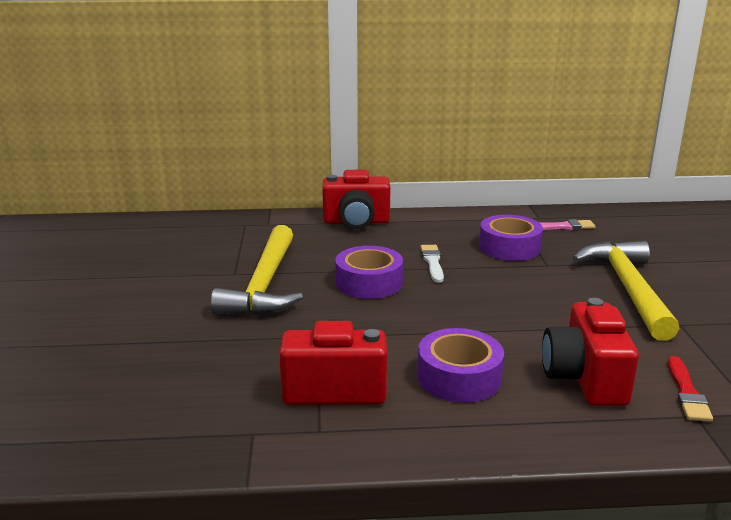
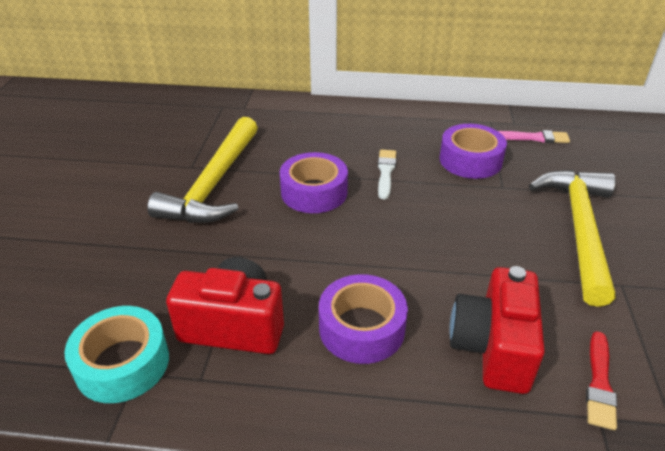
camera: 10 degrees right, 15 degrees up
(235, 427) = (122, 363): none -> turquoise tape
(356, 222) = (328, 113): red camera -> none

